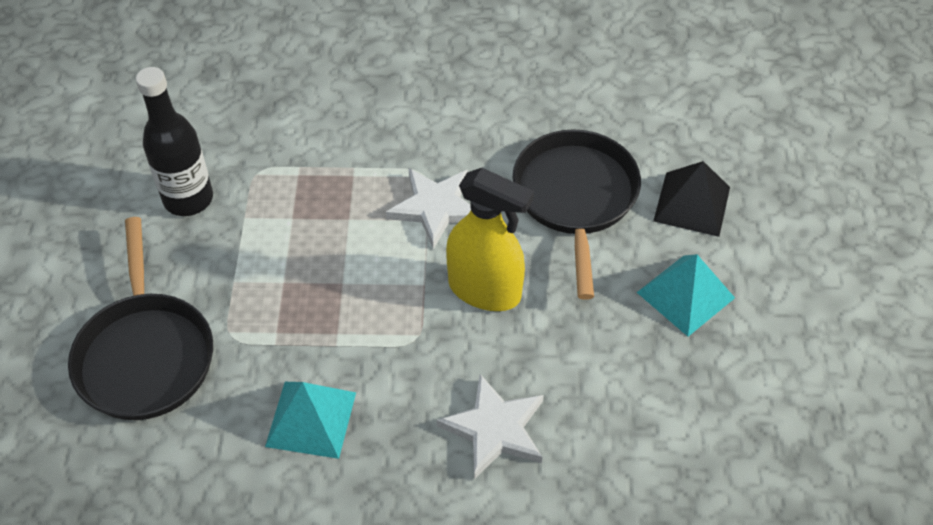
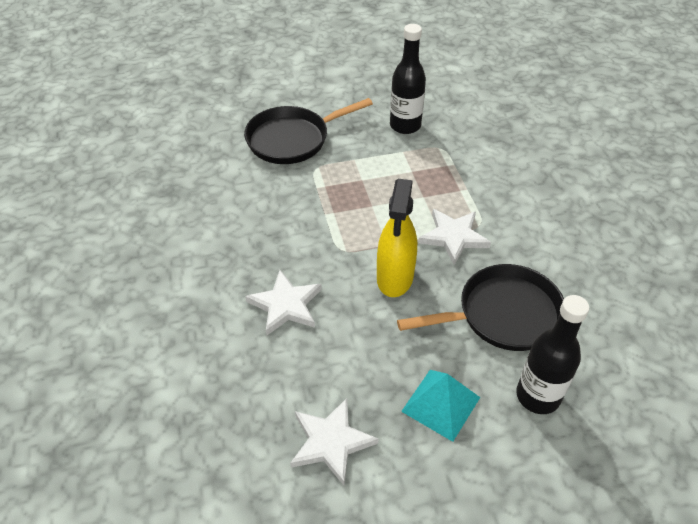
camera: 75 degrees right, 5 degrees down
(311, 419) = (270, 215): turquoise pyramid -> none
(692, 203) = (538, 396): black pyramid -> black bottle
(717, 418) = (331, 442): none -> white star

